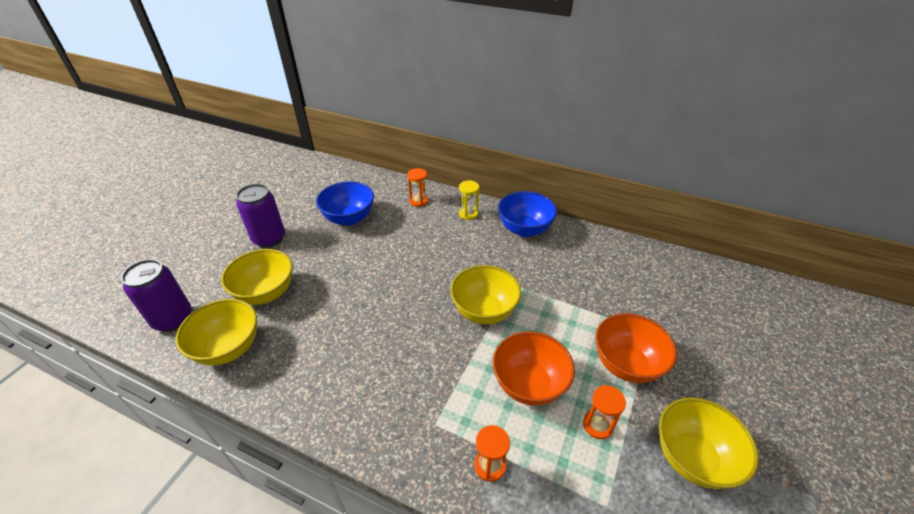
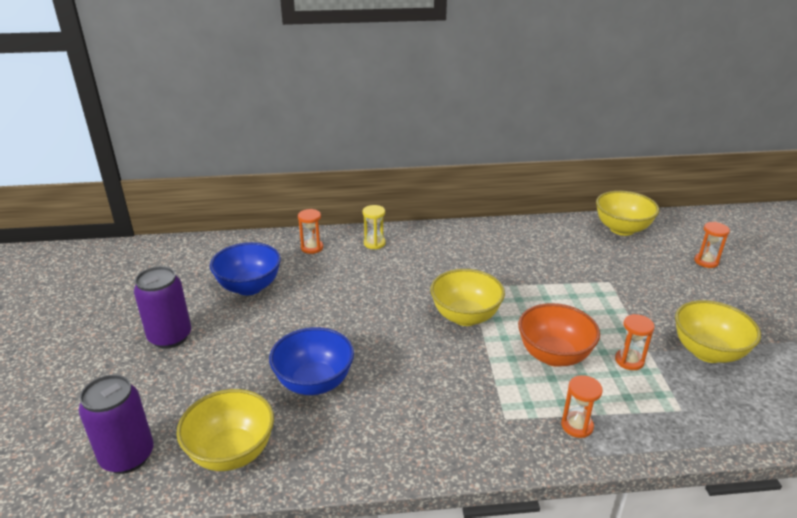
camera: 30 degrees left, 10 degrees down
(266, 293) = (222, 387): yellow bowl -> yellow bowl (622, 229)
(524, 229) = (440, 239): blue bowl -> blue bowl (314, 382)
(626, 364) = (612, 310): orange bowl -> none
(782, 353) = (706, 261): none -> orange hourglass

